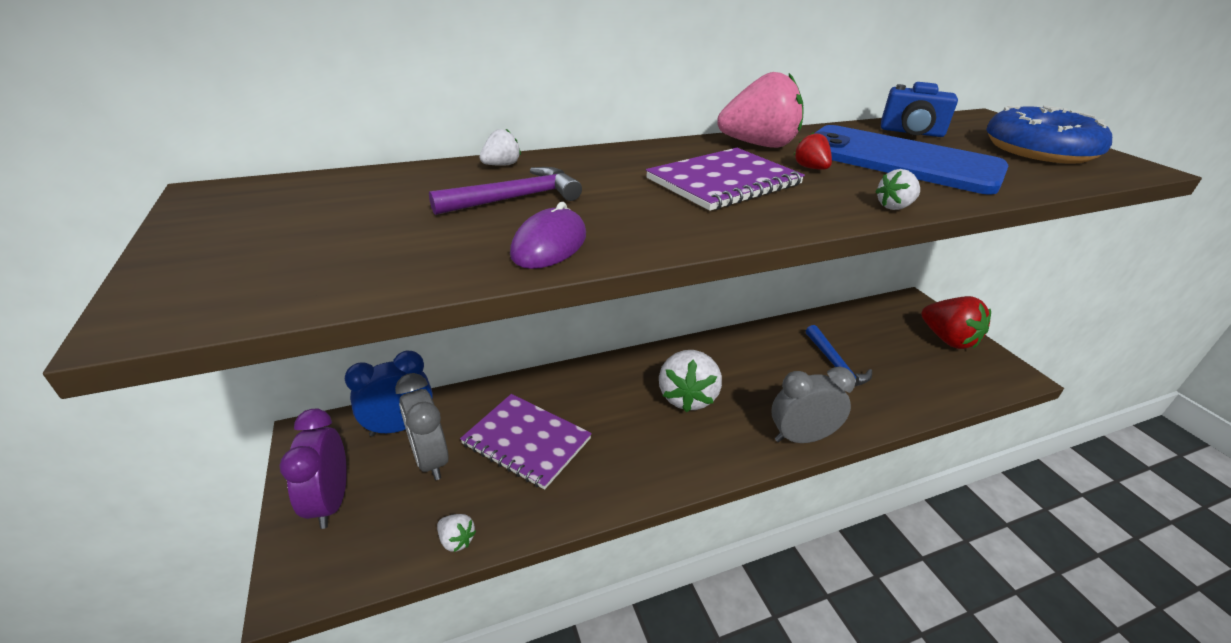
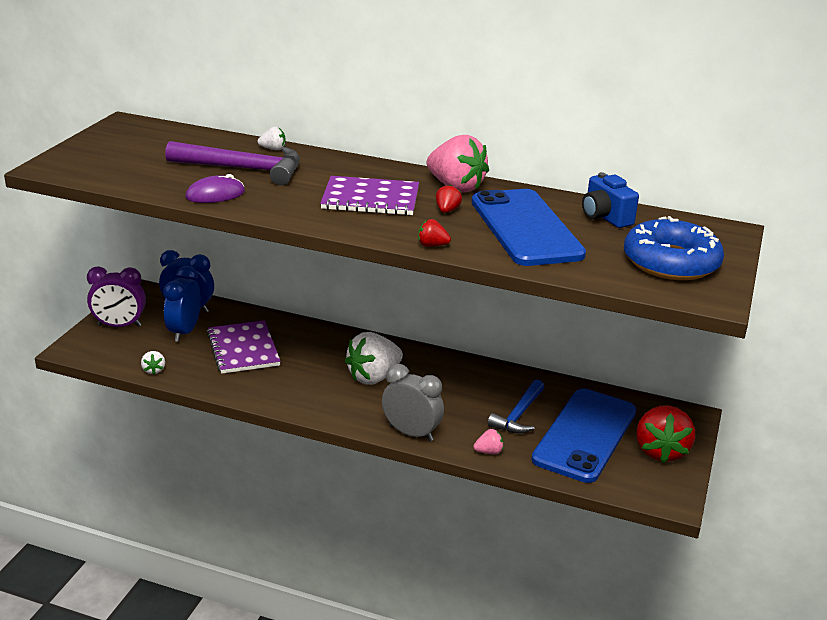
camera: 40 degrees right, 5 degrees down
(331, 502) = (119, 325): purple clock -> purple clock turned 120 degrees counterclockwise
(430, 459) = (184, 332): grey clock -> blue clock
(516, 198) = (244, 169): purple hammer -> purple hammer, size x1.51
(874, 415) = (488, 452): none -> pink strawberry
(894, 207) = (432, 245): white strawberry -> red strawberry
(895, 355) = (585, 435): none -> blue phone

